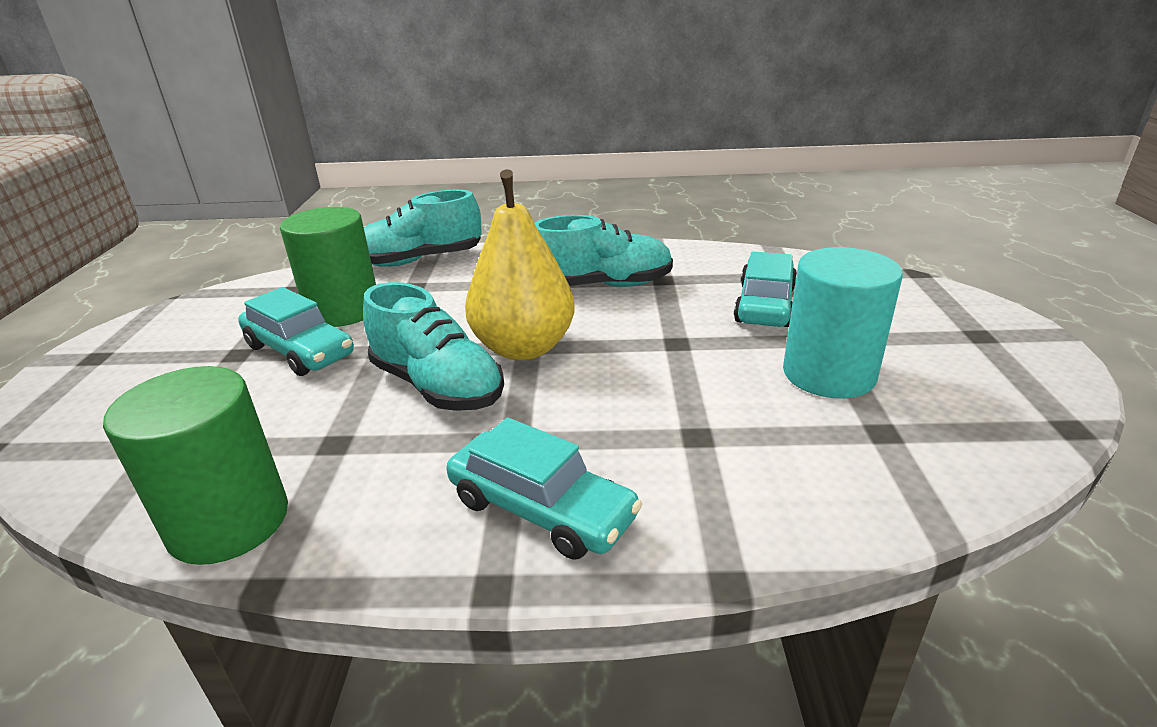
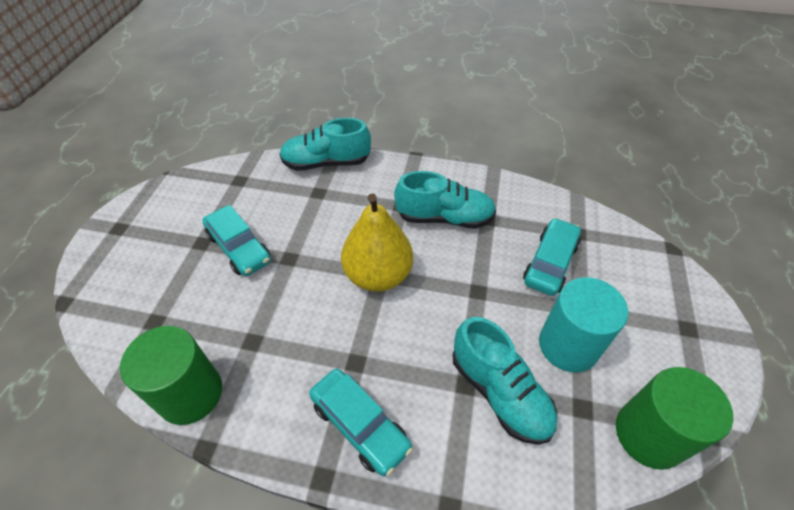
camera: 10 degrees right, 20 degrees up
(343, 310) = (269, 210): green cylinder -> green cylinder (649, 434)
(437, 386) = (318, 302): turquoise shoe -> turquoise shoe (499, 392)

